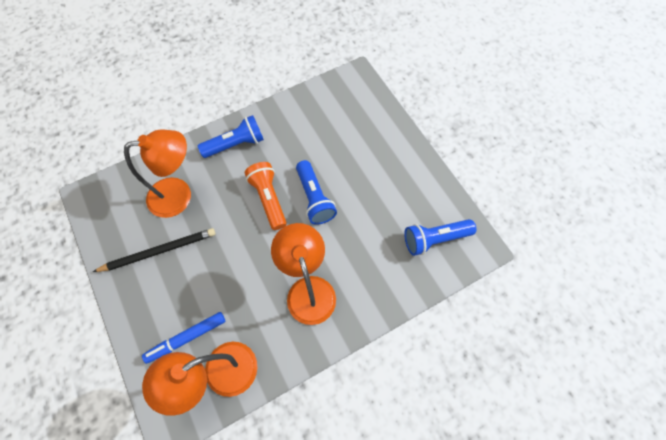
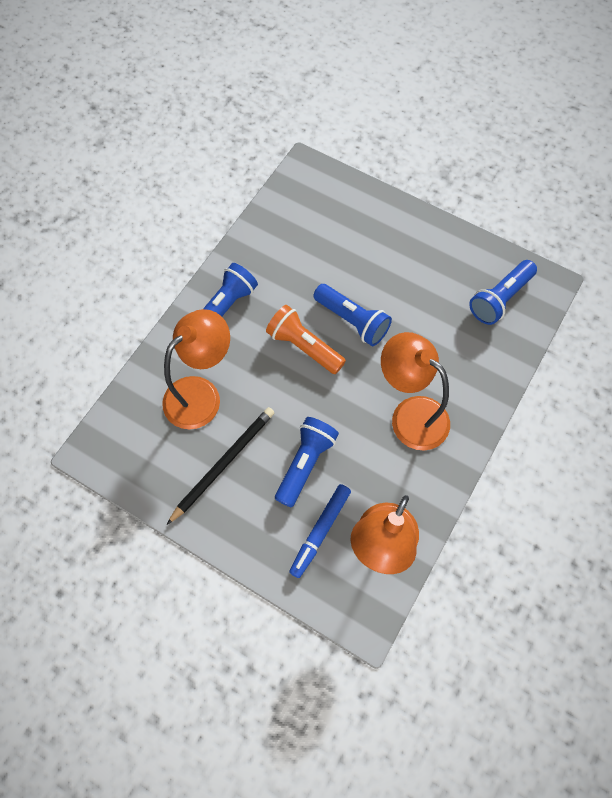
camera: 30 degrees left, 0 degrees up
(211, 282) = (305, 464): none -> blue flashlight

